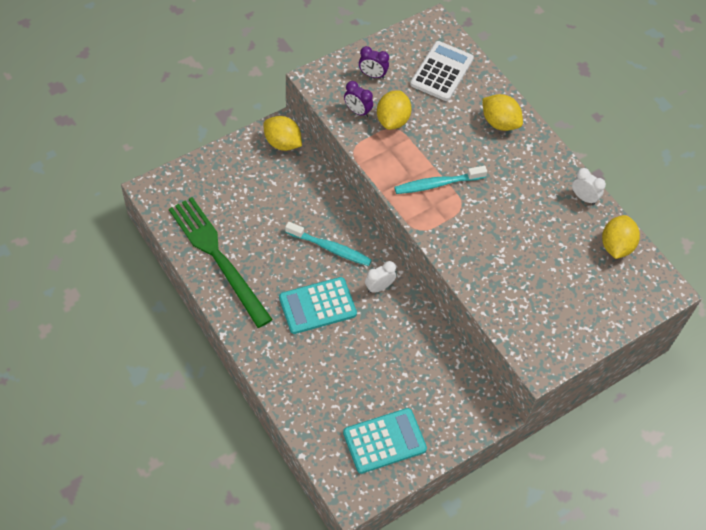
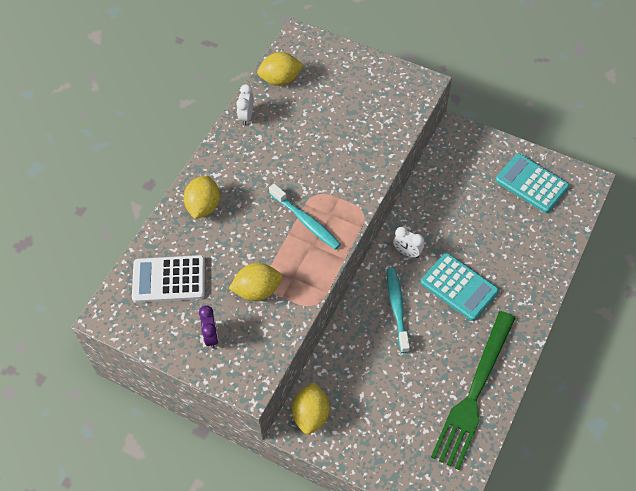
camera: 115 degrees left, 0 degrees up
(357, 111) = (266, 325): purple clock -> none

